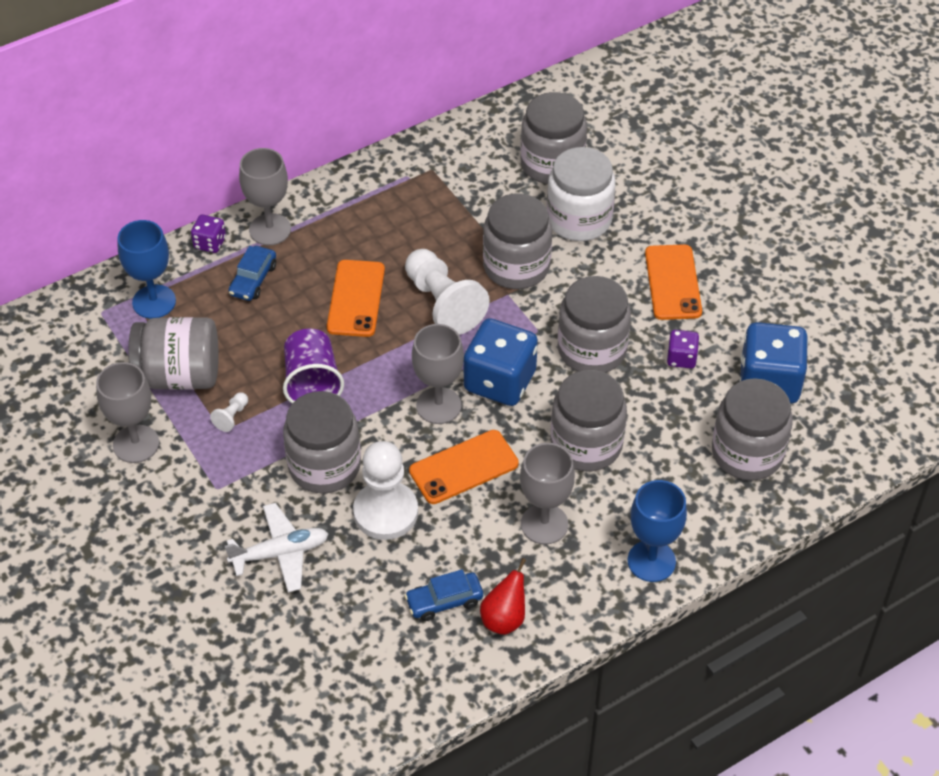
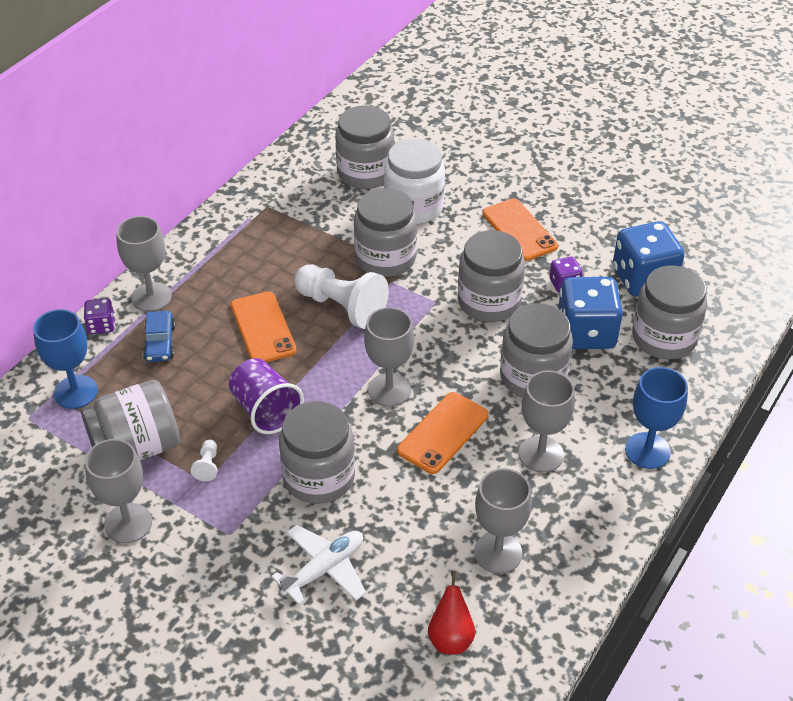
camera: 25 degrees left, 5 degrees down
(385, 512) = (398, 496): white pawn -> none
(444, 601) = (498, 553): blue car -> grey goblet
(500, 381) = (429, 352): blue dice -> blue dice (586, 333)
(504, 619) = (559, 547): red pear -> red pear (450, 637)

